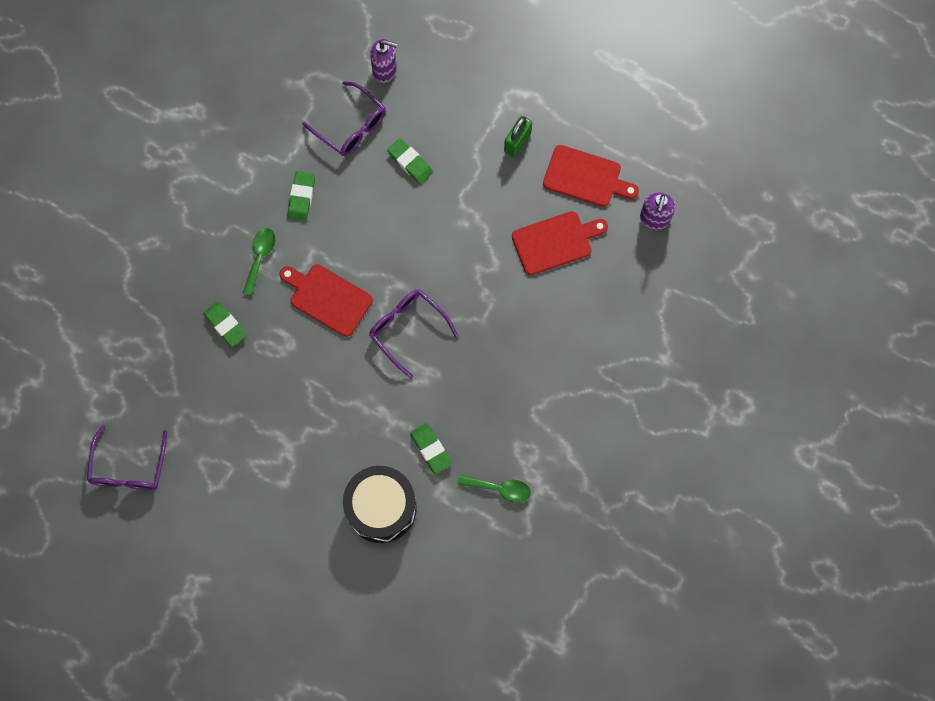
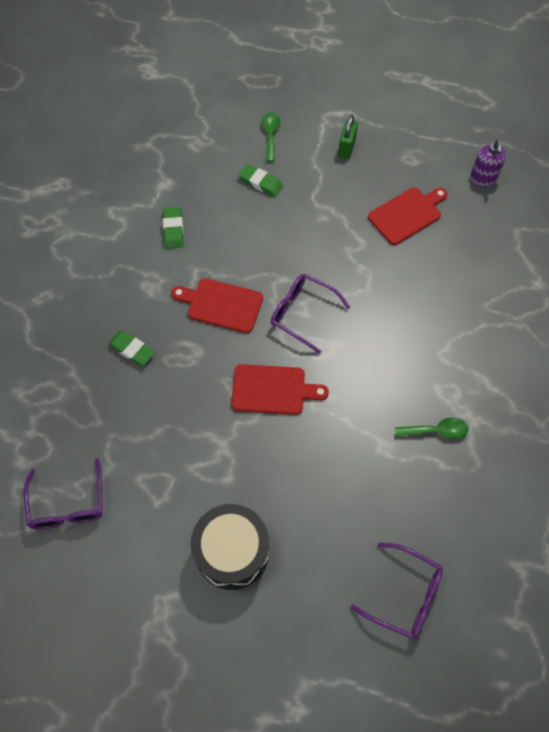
camera: 15 degrees left, 10 degrees down
(260, 257) = (149, 285): green spoon -> green spoon (270, 135)
(351, 126) = (201, 166): purple glasses -> purple glasses (405, 595)
(381, 508) = (330, 477): black drum -> black drum (232, 551)
(385, 70) = (217, 121): purple soap dispenser -> none
(430, 449) = (359, 411): green eraser -> none
(585, 177) = (413, 161): red cutting board -> red cutting board (272, 390)

